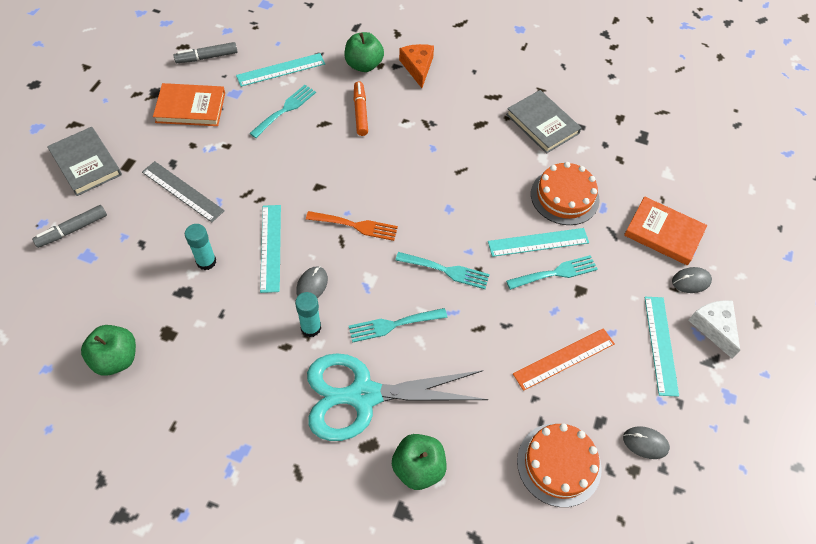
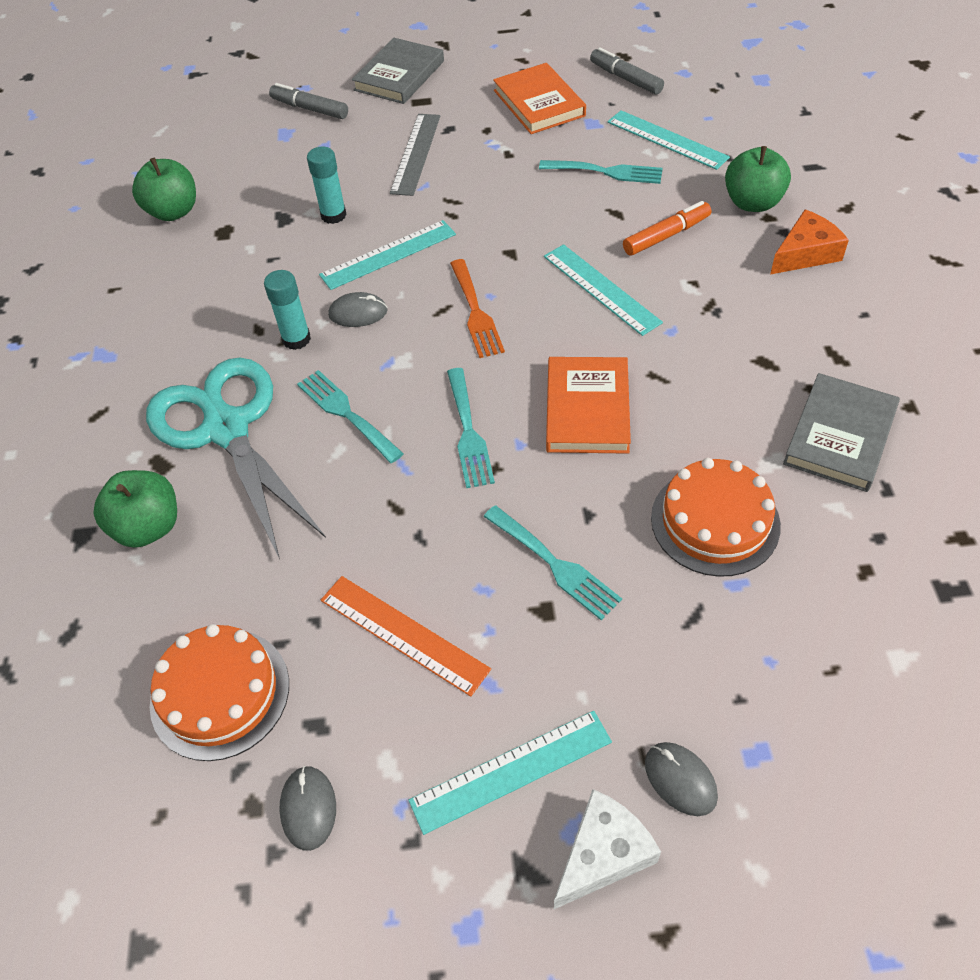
camera: 70 degrees right, 5 degrees down
(538, 242) = (597, 520): turquoise ruler -> turquoise ruler (601, 289)
(663, 233) = (755, 697): orange book -> orange book (587, 409)

